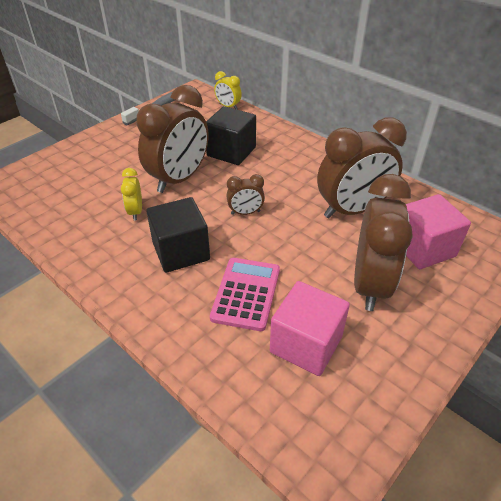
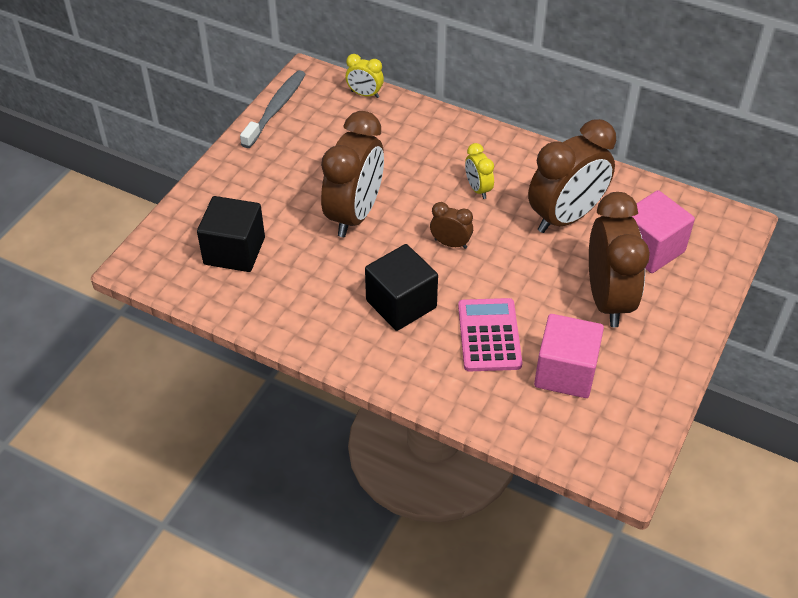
camera: 15 degrees left, 5 degrees up
(135, 211) = (326, 267): yellow clock -> yellow clock (478, 189)
(231, 151) = (399, 164): black cube -> black cube (234, 251)
(245, 212) = (450, 243): brown clock -> brown clock turned 135 degrees counterclockwise

